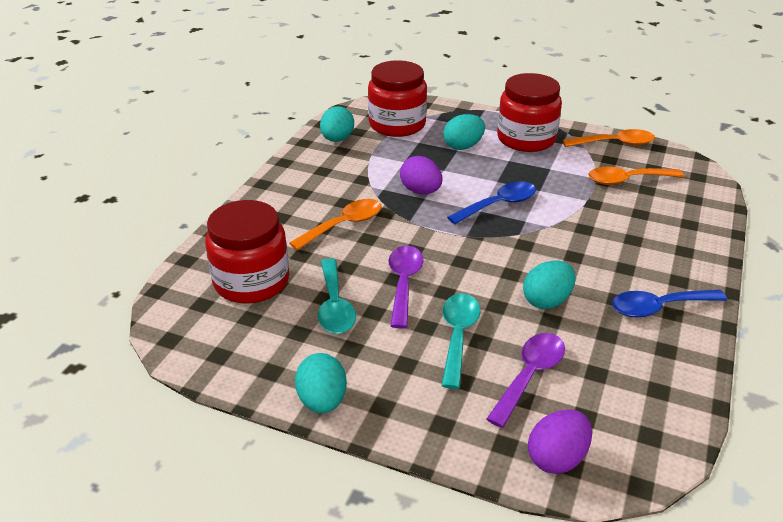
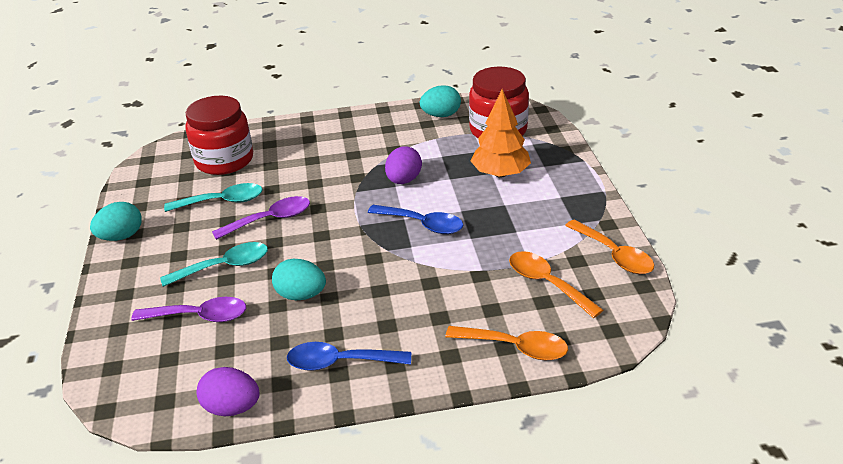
camera: 60 degrees right, 0 degrees up
(334, 305) = (222, 202): turquoise spoon -> turquoise spoon turned 150 degrees counterclockwise
(343, 225) = (322, 166): orange spoon -> orange spoon (515, 347)
(463, 146) = (500, 173): turquoise egg -> orange tree
(526, 139) = (556, 200): red jar -> none
(557, 458) = (115, 358): purple egg -> purple egg (232, 407)
(659, 307) = (340, 362): blue spoon -> blue spoon turned 45 degrees counterclockwise

